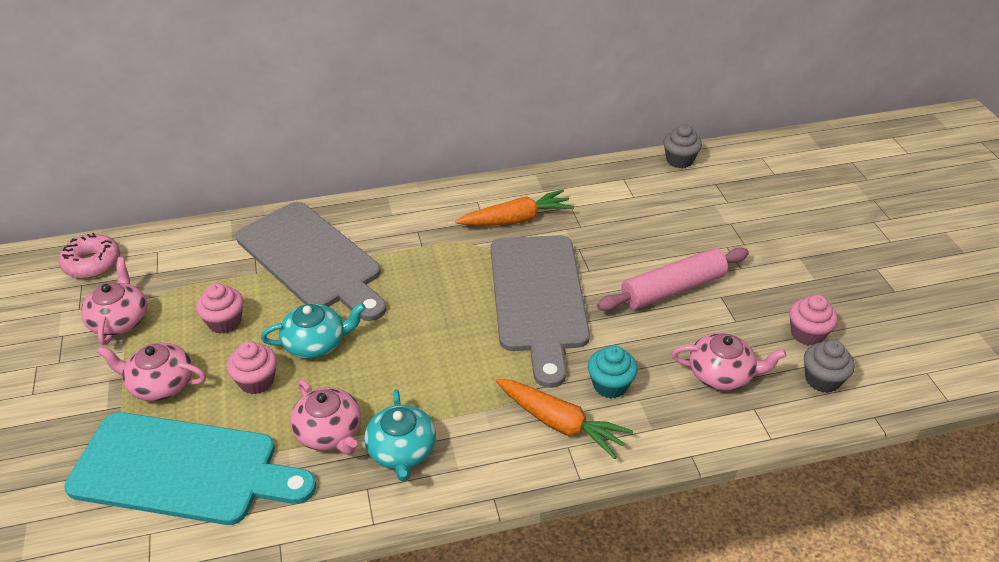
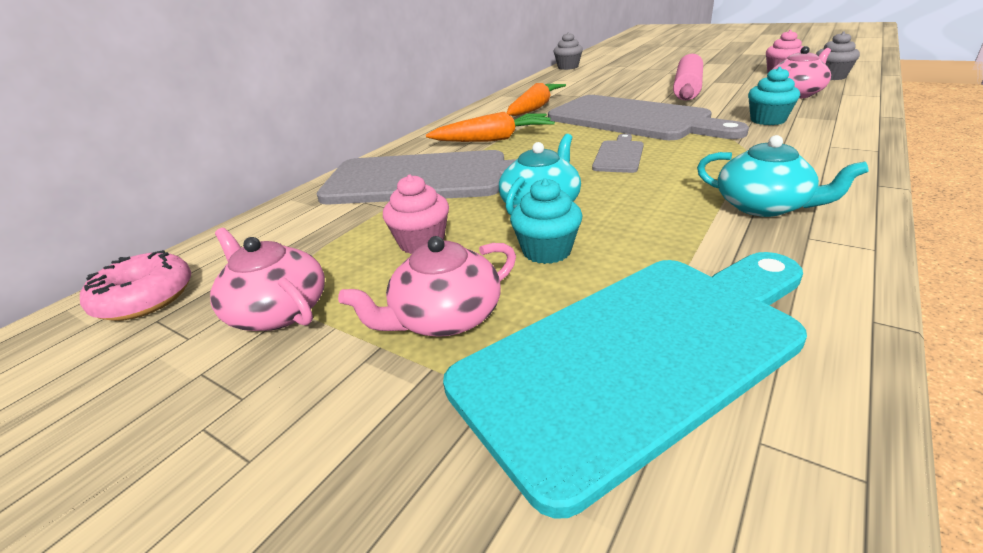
camera: 40 degrees left, 10 degrees down
(256, 381) = (546, 251): pink cupcake -> turquoise cupcake
(329, 432) = (689, 233): pink teapot -> none
(440, 334) = (619, 155): none -> grey cutting board
(560, 423) = (796, 142): orange carrot -> orange carrot (493, 139)

